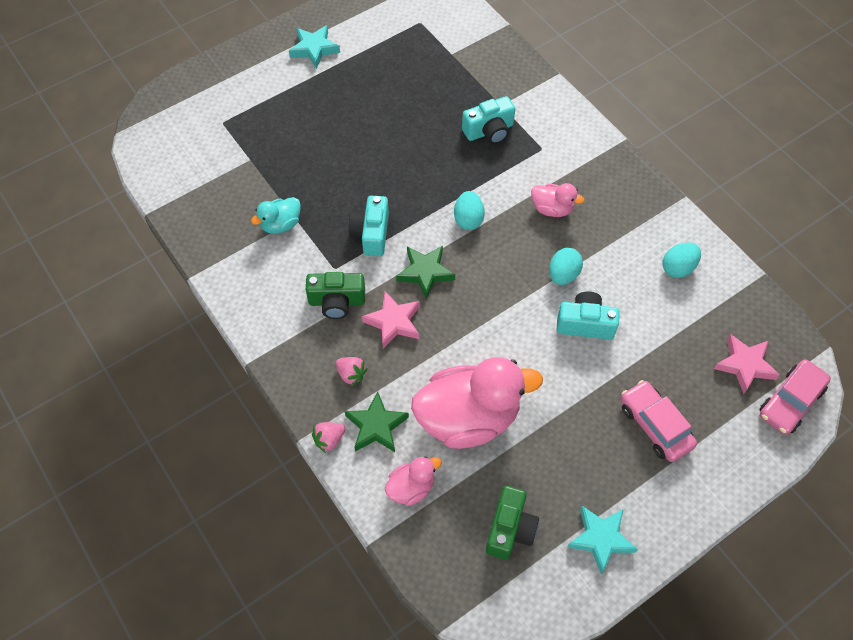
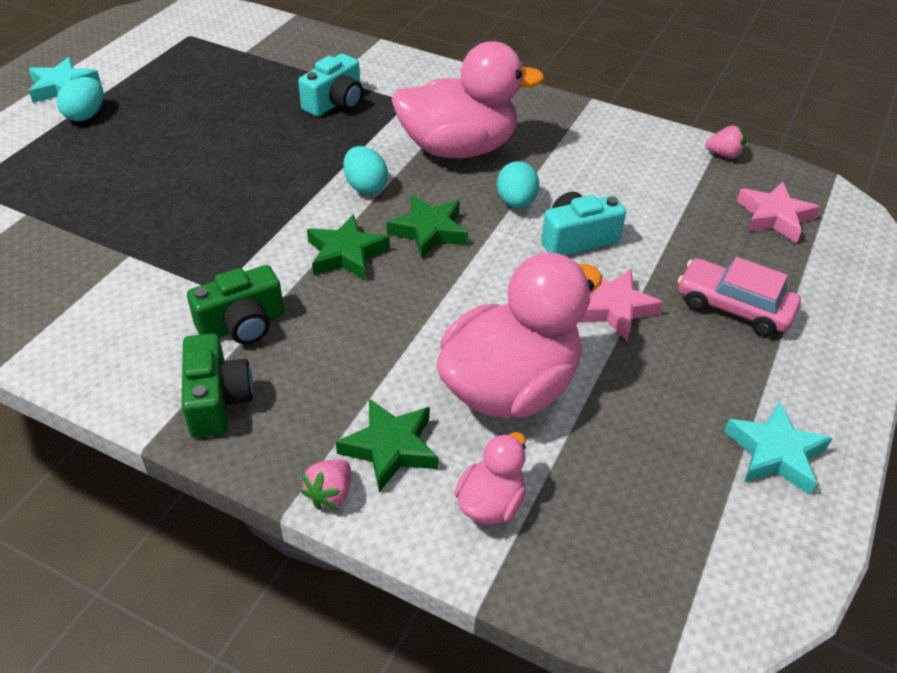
camera: 30 degrees left, 15 degrees down
(281, 224) = (110, 267): turquoise duck -> none
(351, 374) = (314, 400): pink strawberry -> pink strawberry (724, 155)
(371, 234) = (247, 238): turquoise camera -> none
(393, 322) = (337, 319): pink star -> pink star (613, 308)
(489, 275) = (429, 231): none -> green star
(510, 529) = (658, 494): green camera -> green camera (217, 400)
(552, 209) = (458, 148): pink duck -> pink duck, size x2.11
(678, 268) = (634, 157): turquoise egg -> turquoise egg (86, 115)
(790, 402) = (847, 232): pink car -> none

